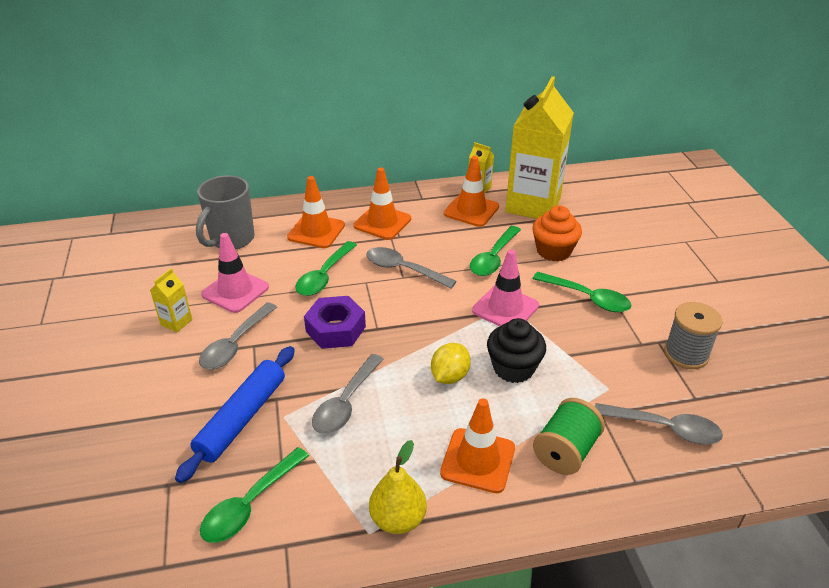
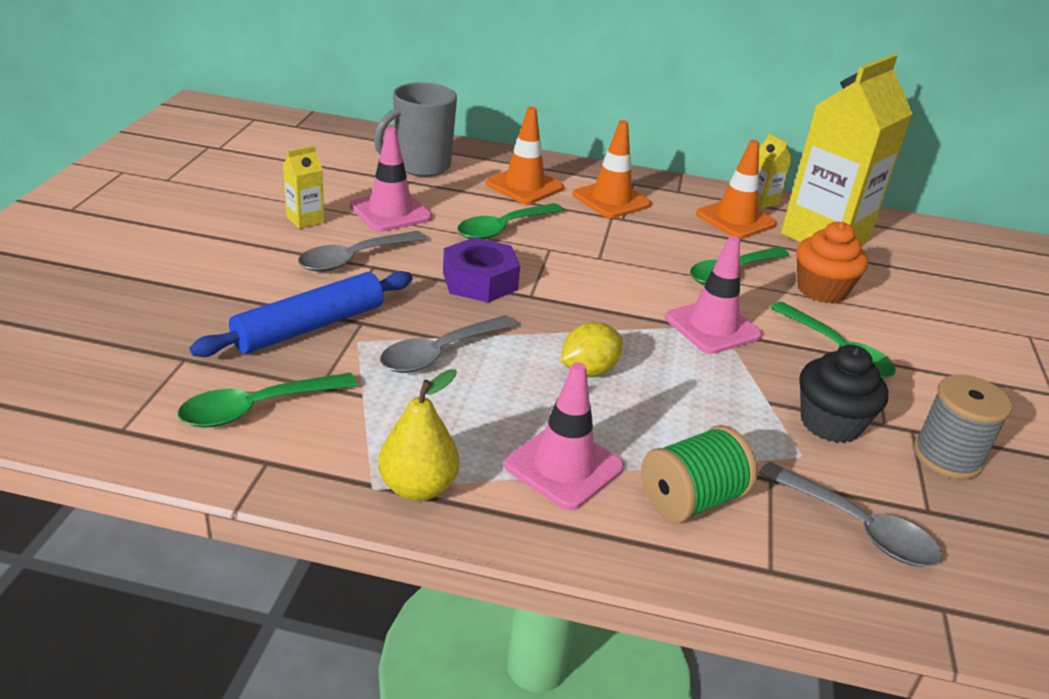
camera: 20 degrees right, 5 degrees down
(403, 269) = (605, 250): grey spoon -> none
(478, 460) = (563, 466): orange traffic cone -> pink traffic cone
(513, 368) = (680, 390): black cupcake -> black cupcake (830, 423)

